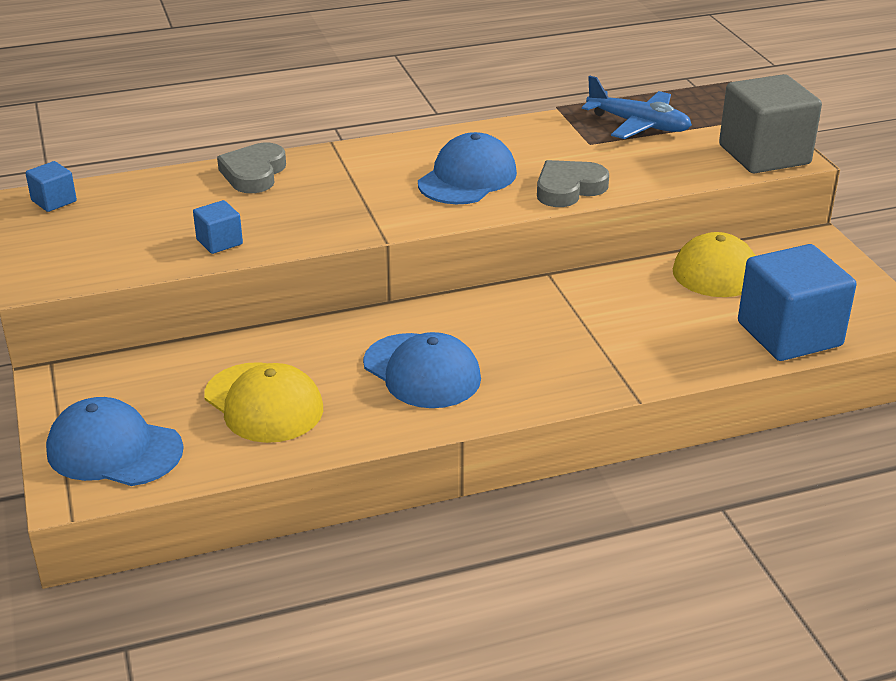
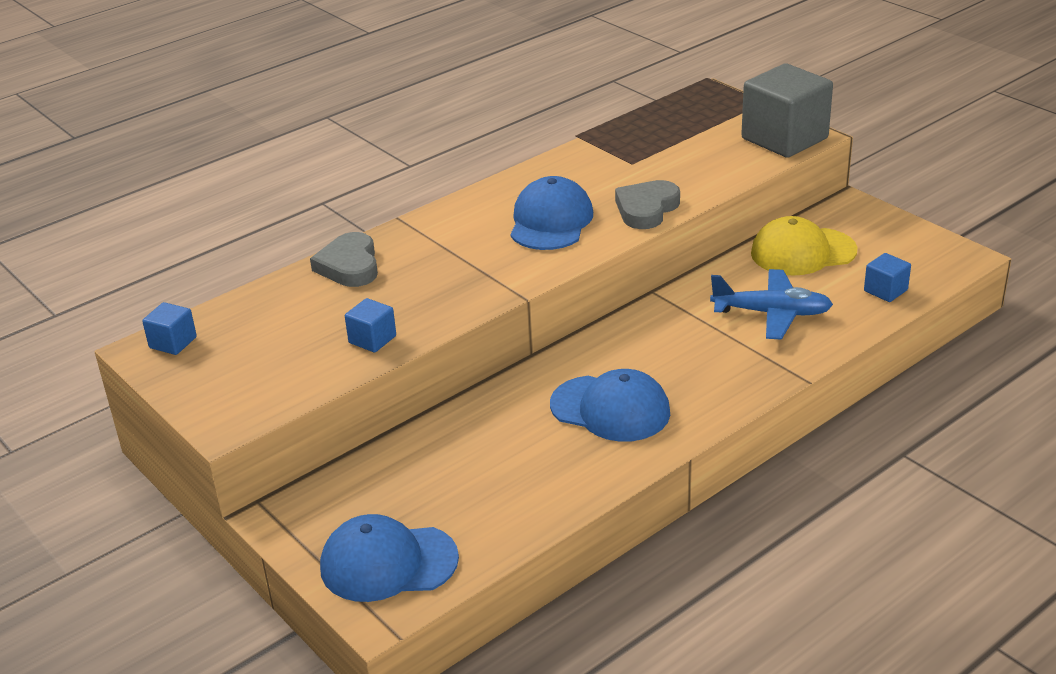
camera: 20 degrees left, 0 degrees up
(263, 403) = (492, 478): yellow cap -> none
(638, 125) = (660, 136): blue plane -> blue plane (771, 313)
(789, 334) = (885, 290): blue cube -> blue cube, size x0.46

